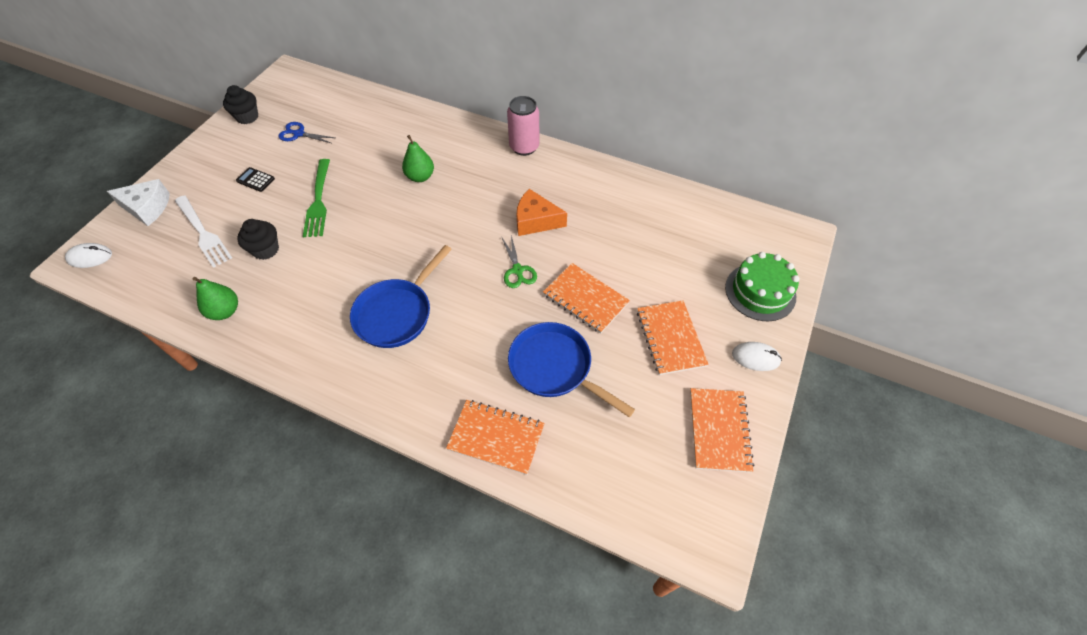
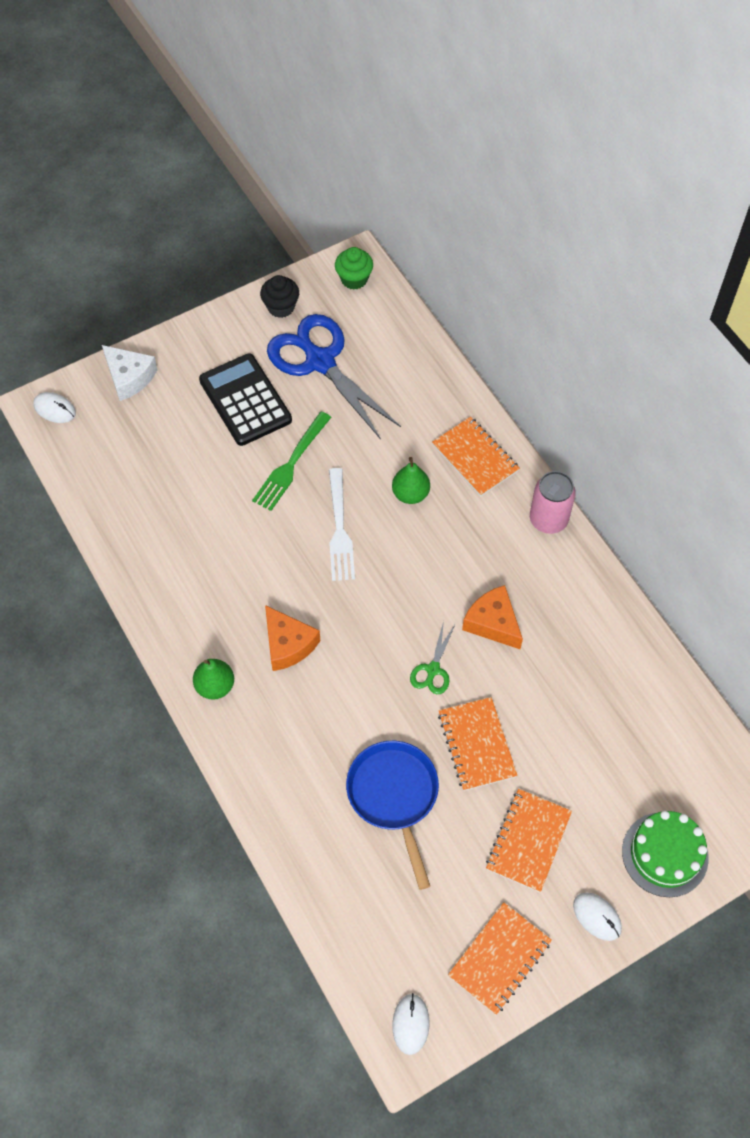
camera: 35 degrees right, 5 degrees up
(203, 233) = (164, 440): white fork -> white fork (339, 529)
(225, 311) = (139, 544): green pear -> green pear (215, 686)
(255, 180) = (245, 400): black calculator -> black calculator, size x2.40
(266, 250) = (210, 495): black cupcake -> none
(292, 81) = (354, 279): none -> green cupcake
(299, 134) = (320, 361): blue scissors -> blue scissors, size x2.29
(397, 313) = (288, 644): blue pan -> orange cheese
(496, 437) = (295, 827): orange notebook -> orange notebook (475, 458)
(698, 526) = (410, 1024): none -> white mouse

